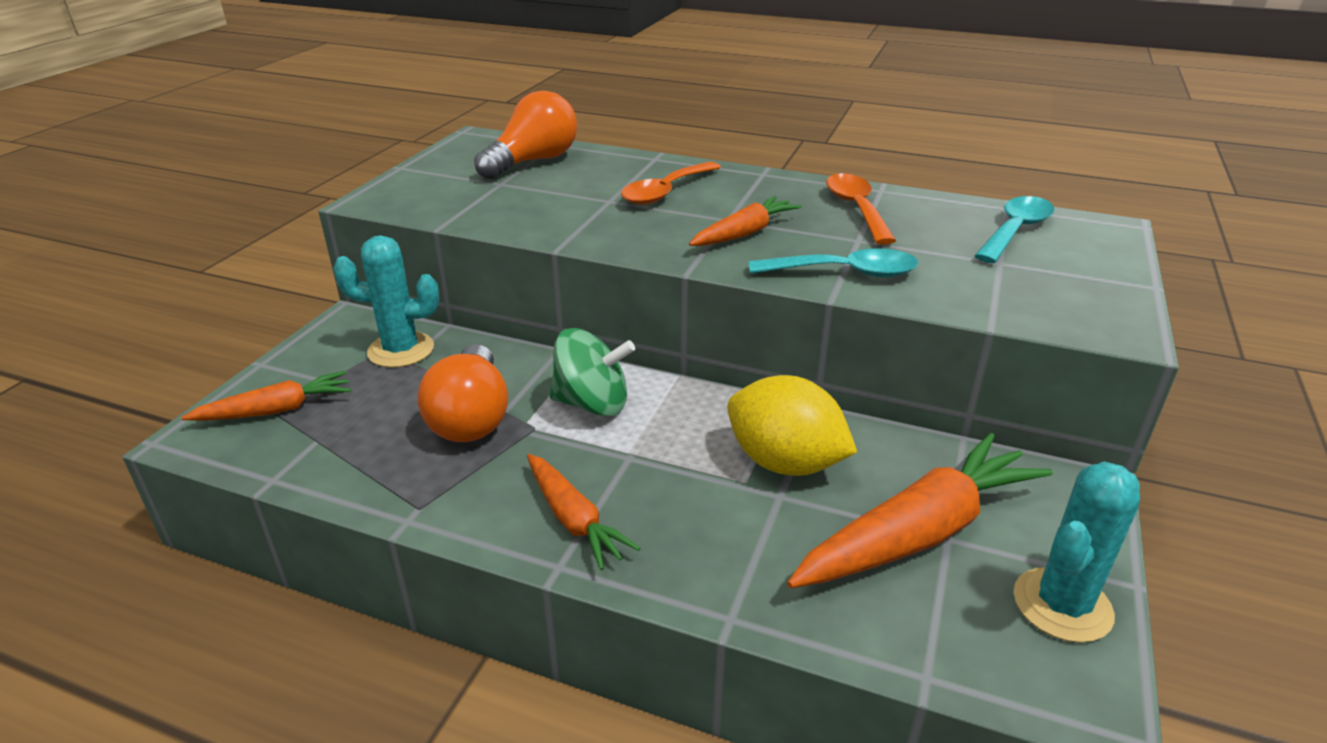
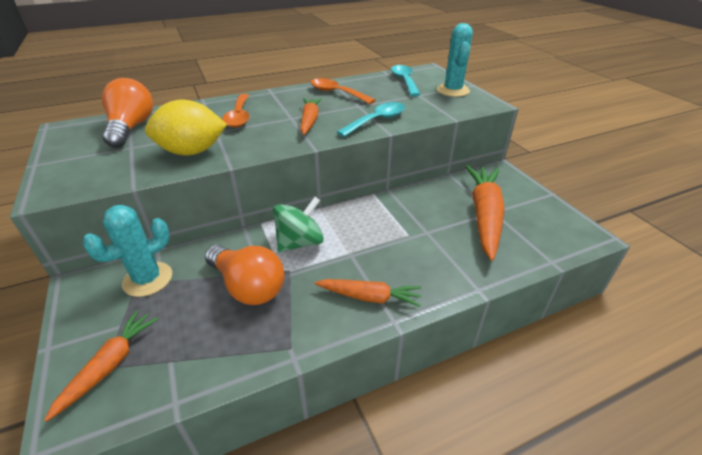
camera: 45 degrees left, 5 degrees up
(784, 463) = (411, 218): yellow lemon -> yellow lemon (192, 152)
(1062, 605) = (547, 212): turquoise cactus -> turquoise cactus (453, 90)

